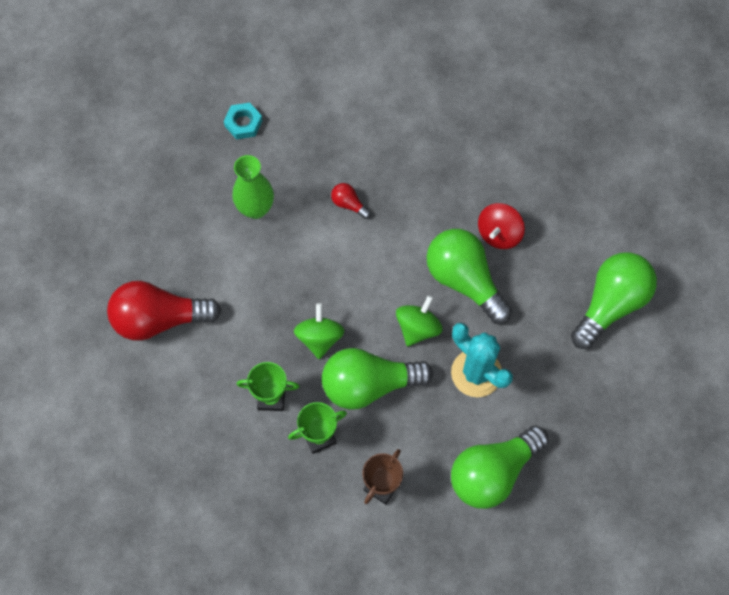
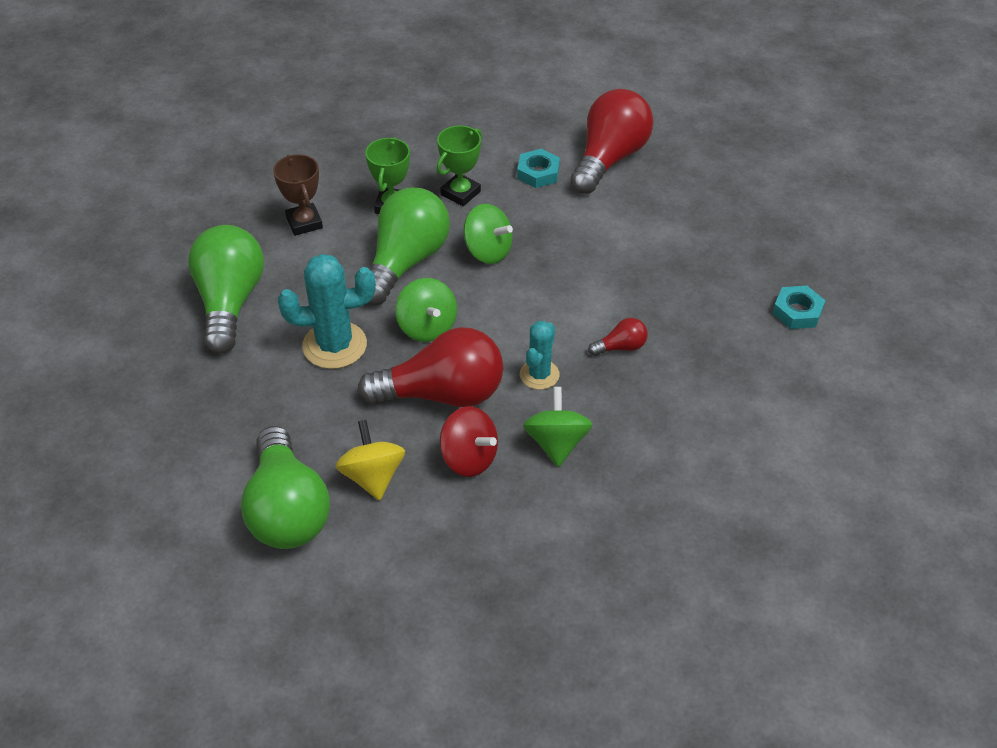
camera: 125 degrees right, 20 degrees down
(210, 358) = (538, 173): none -> turquoise nut
(255, 208) = (677, 273): green vase -> none
(407, 236) = (539, 375): none -> turquoise cactus
(451, 195) = (556, 443): none -> green spinning top
(464, 280) = (442, 394): green light bulb -> red light bulb
(499, 234) = (469, 458): red spinning top -> red spinning top turned 150 degrees clockwise
(552, 275) = (373, 476): none -> yellow spinning top

